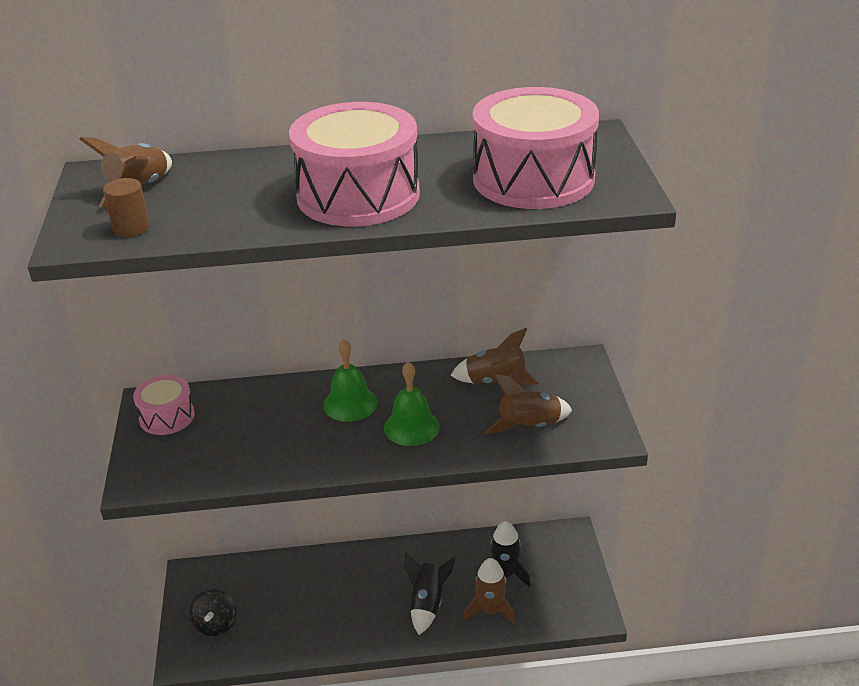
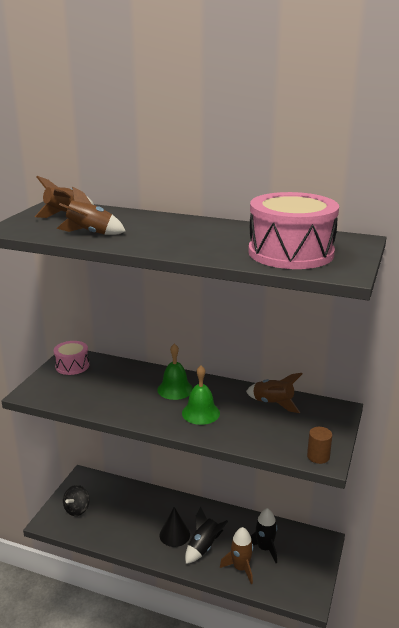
camera: 25 degrees right, 10 degrees down
(131, 228) = (40, 229): brown cylinder -> brown cylinder (318, 456)
(358, 195) = (175, 239): pink drum -> none
(378, 603) = (174, 534): none -> black cone
(529, 426) = (275, 436): brown rocket -> brown rocket (90, 233)

